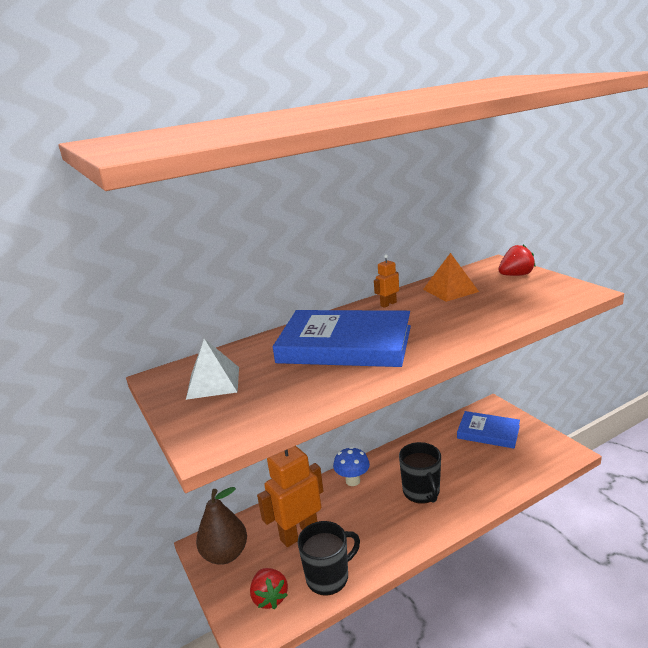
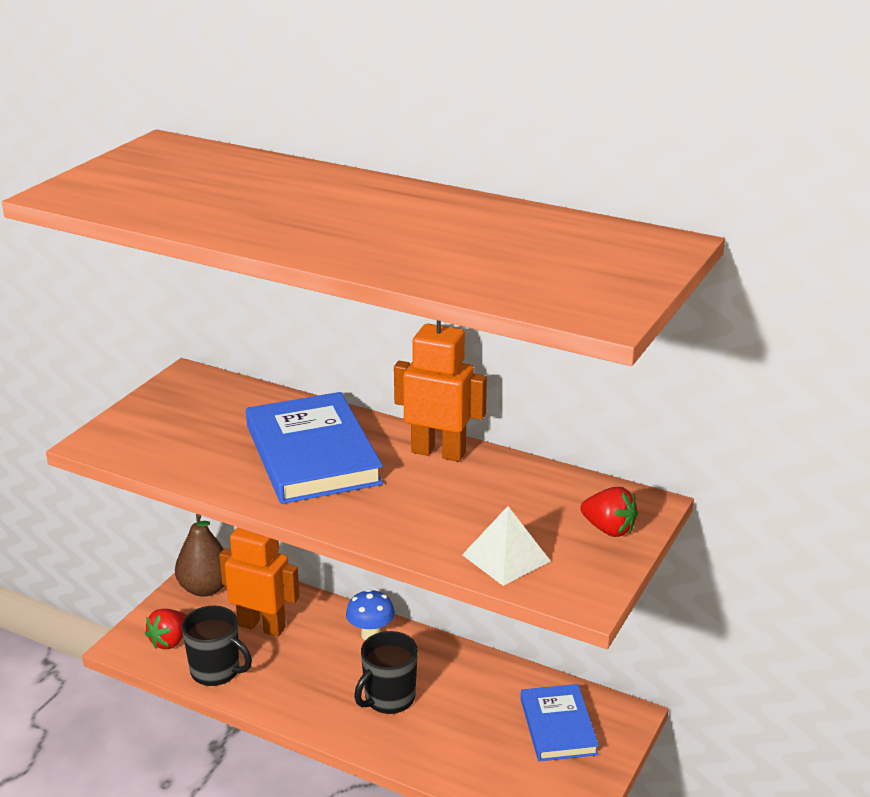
camera: 55 degrees right, 5 degrees up
(213, 382) = (192, 407): white pyramid -> white pyramid (506, 558)
(388, 304) = (438, 452): orange robot -> orange robot, size x2.22
(450, 290) = (514, 487): orange pyramid -> none

